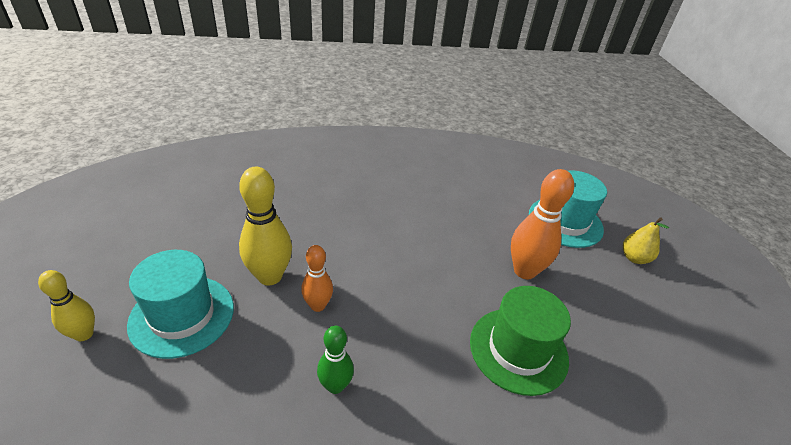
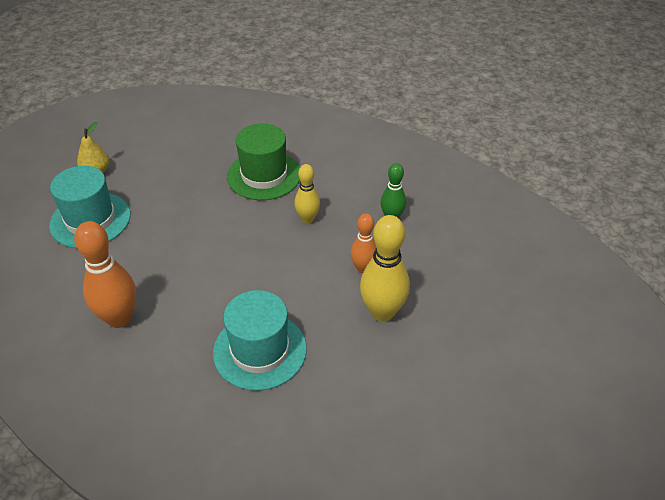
camera: 135 degrees left, 5 degrees up
(84, 334) = (547, 341): yellow bowling pin -> yellow bowling pin (307, 219)
(182, 315) = (468, 316): turquoise hat -> turquoise hat (260, 350)
(524, 271) = (187, 208): orange bowling pin -> orange bowling pin (119, 318)

